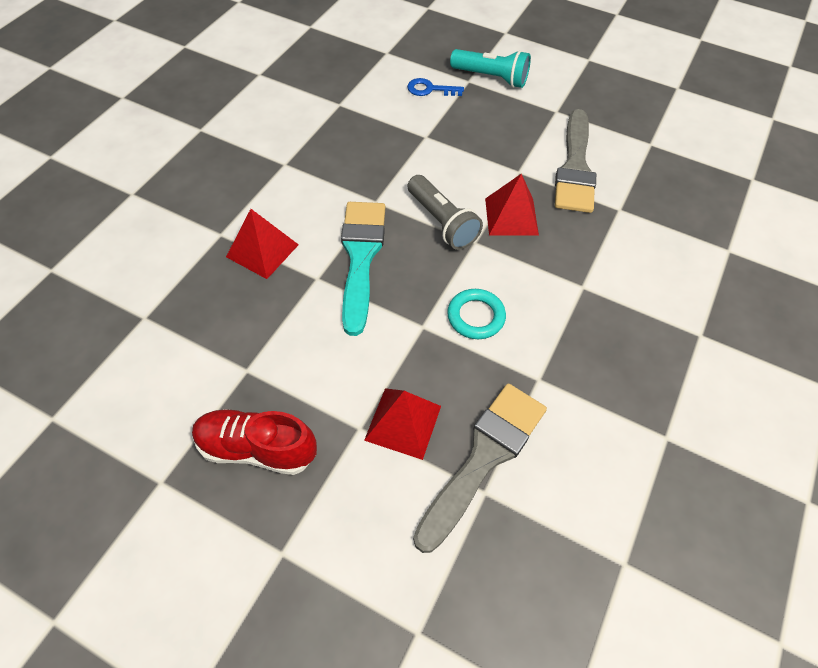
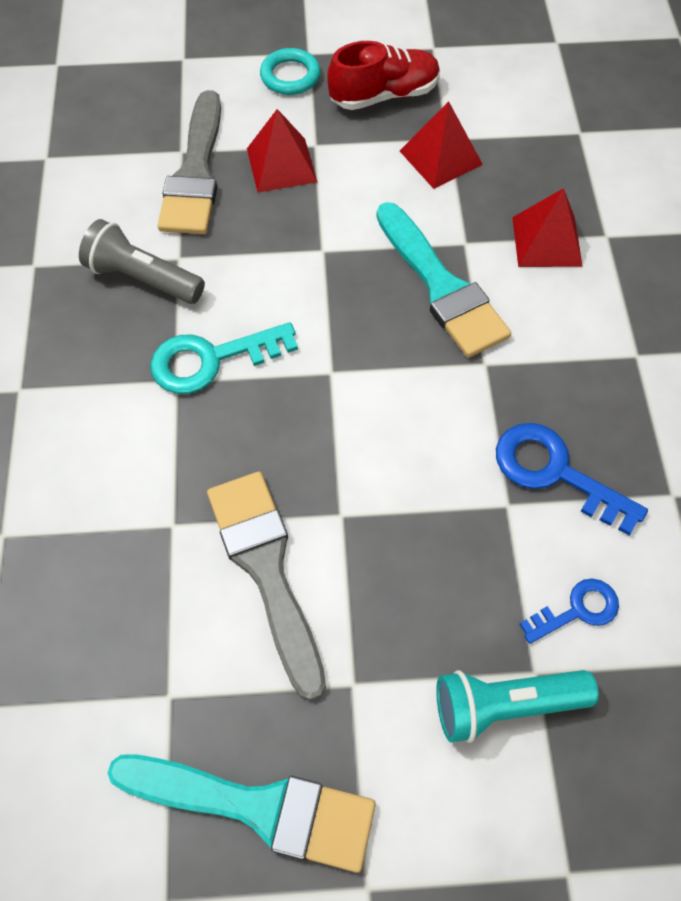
camera: 150 degrees right, 5 degrees up
(388, 137) = (555, 473): none -> blue key
(442, 222) = (387, 378): grey flashlight -> grey flashlight (143, 278)
(476, 316) = (276, 286): turquoise ring -> turquoise ring (290, 76)
(511, 216) = (310, 432): red pyramid -> red pyramid (441, 157)
(551, 288) = (211, 360): none -> turquoise key
(624, 95) = (257, 807): none -> turquoise brush

